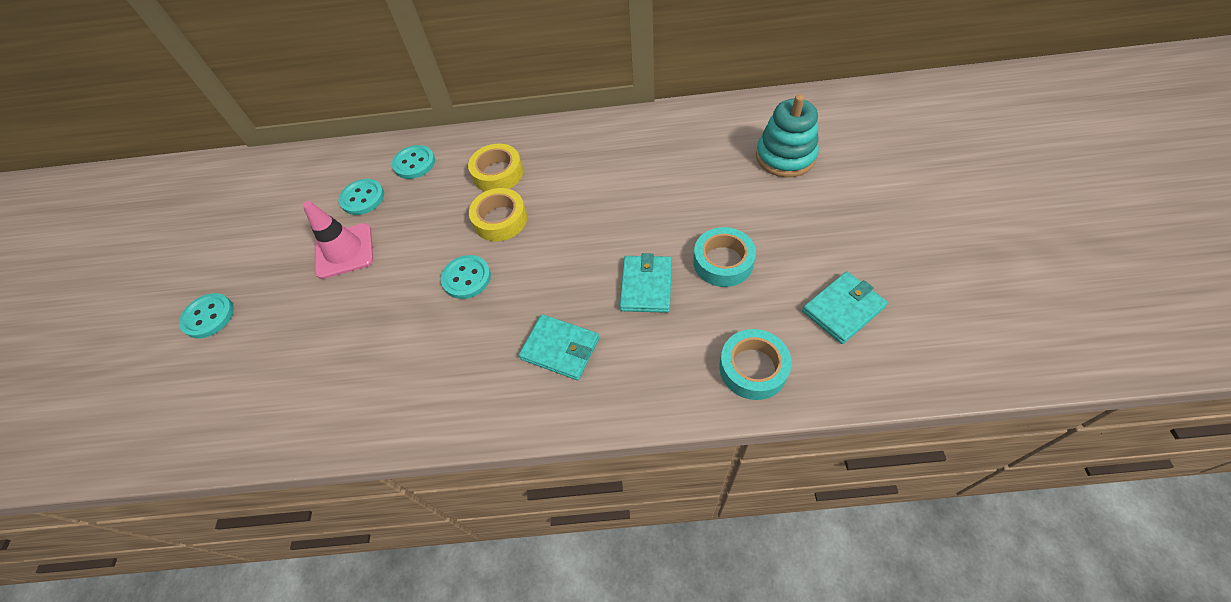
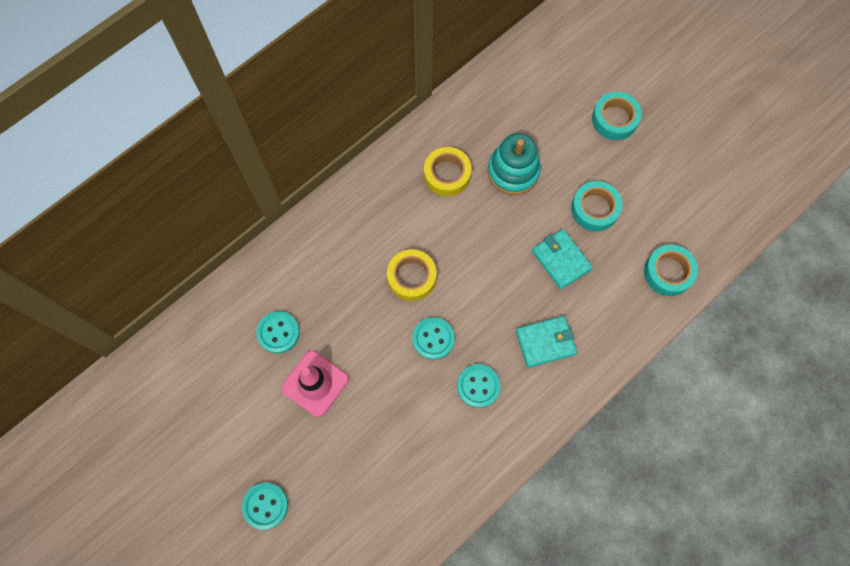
camera: 45 degrees left, 15 degrees up
(414, 163) = (288, 274): turquoise button -> turquoise button (478, 386)
(498, 173) = (369, 239): yellow tape -> yellow tape (447, 174)
(785, 156) = (570, 93): turquoise stacking toy -> turquoise stacking toy (513, 171)
(814, 198) = (614, 119): none -> turquoise tape
(842, 309) = (689, 196): turquoise wallet -> none

